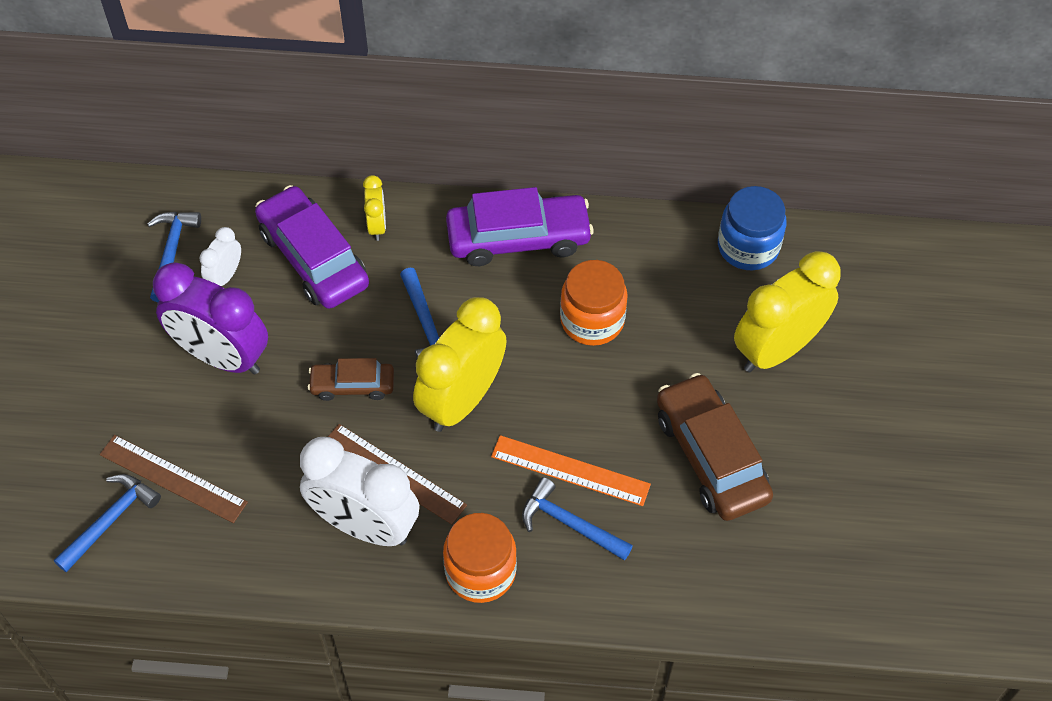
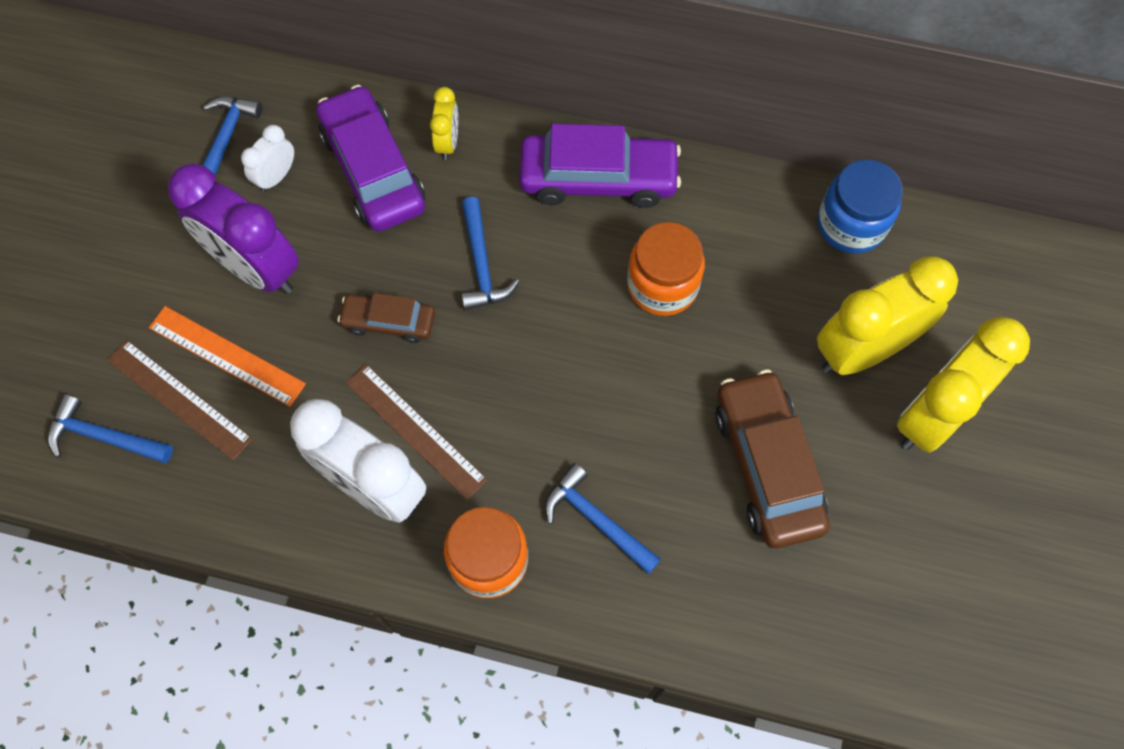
camera: 10 degrees right, 10 degrees up
(110, 520) = (105, 437): blue hammer -> blue hammer turned 120 degrees counterclockwise
(462, 400) = (504, 357): yellow clock -> yellow clock (932, 415)
(570, 470) = (608, 457): orange ruler -> orange ruler (227, 355)

